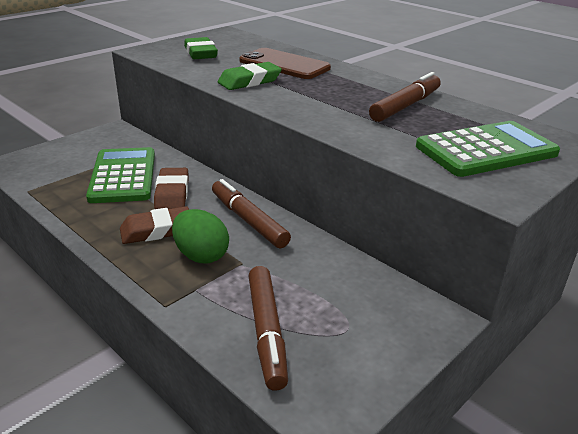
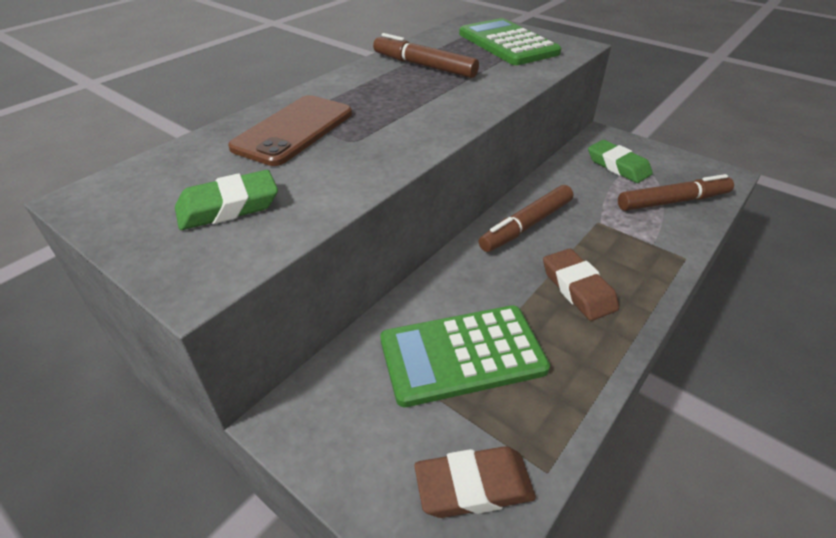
camera: 95 degrees left, 10 degrees up
(172, 193) = (493, 292): brown eraser -> brown eraser (473, 486)
(201, 255) = (602, 248): green egg -> none
(249, 81) = (369, 149): green eraser -> green eraser (618, 166)

